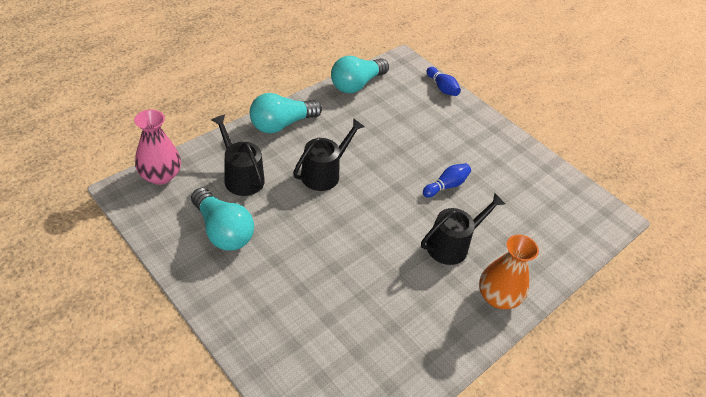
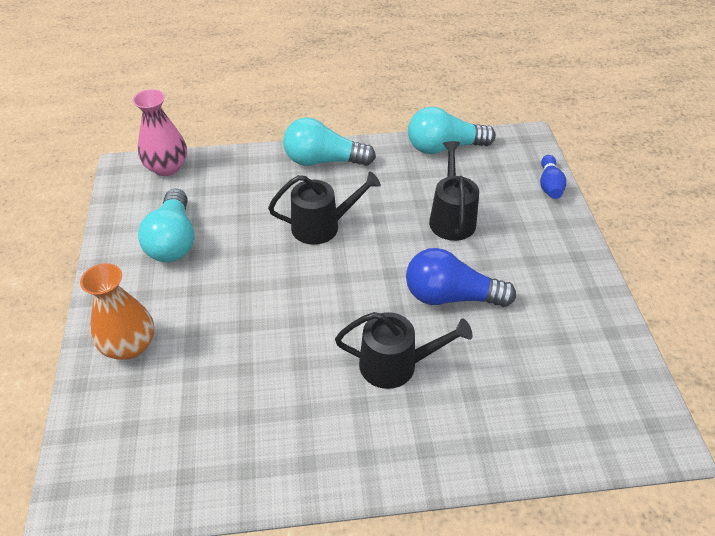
camera: 40 degrees right, 0 degrees up
(241, 177) = (236, 197): black watering can -> black watering can (451, 218)
(446, 186) = (451, 296): blue bowling pin -> blue light bulb
(497, 297) = (397, 451): orange vase -> orange vase (129, 345)

